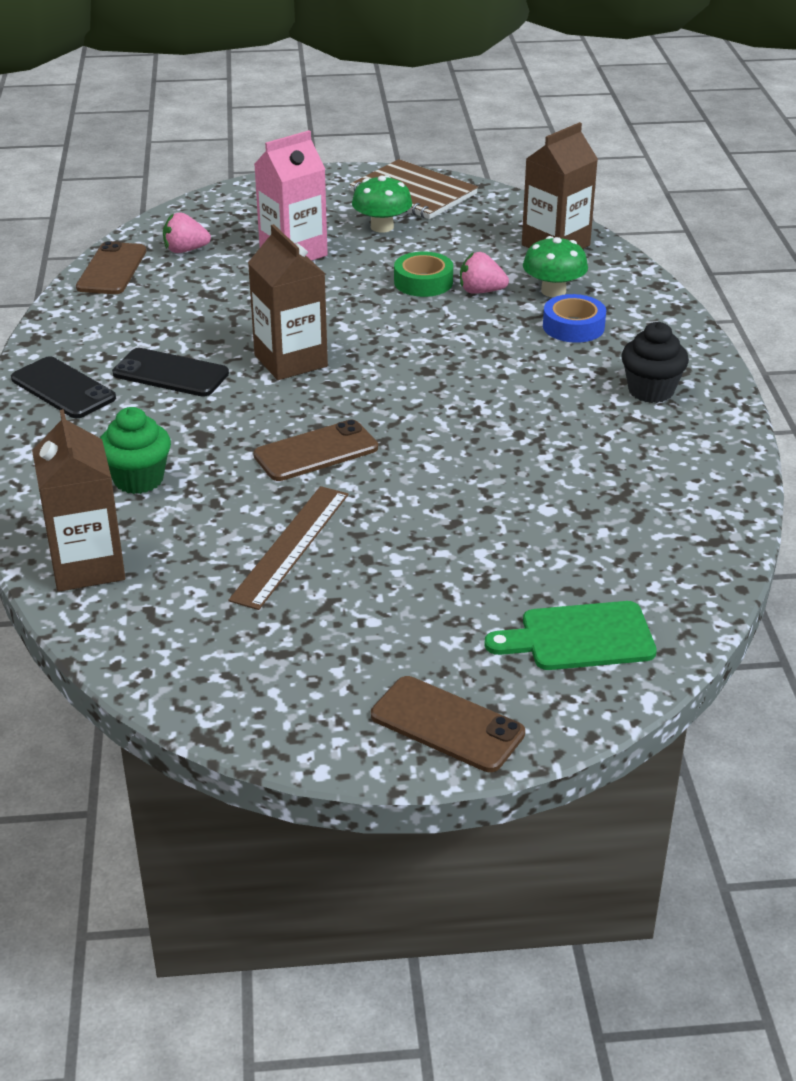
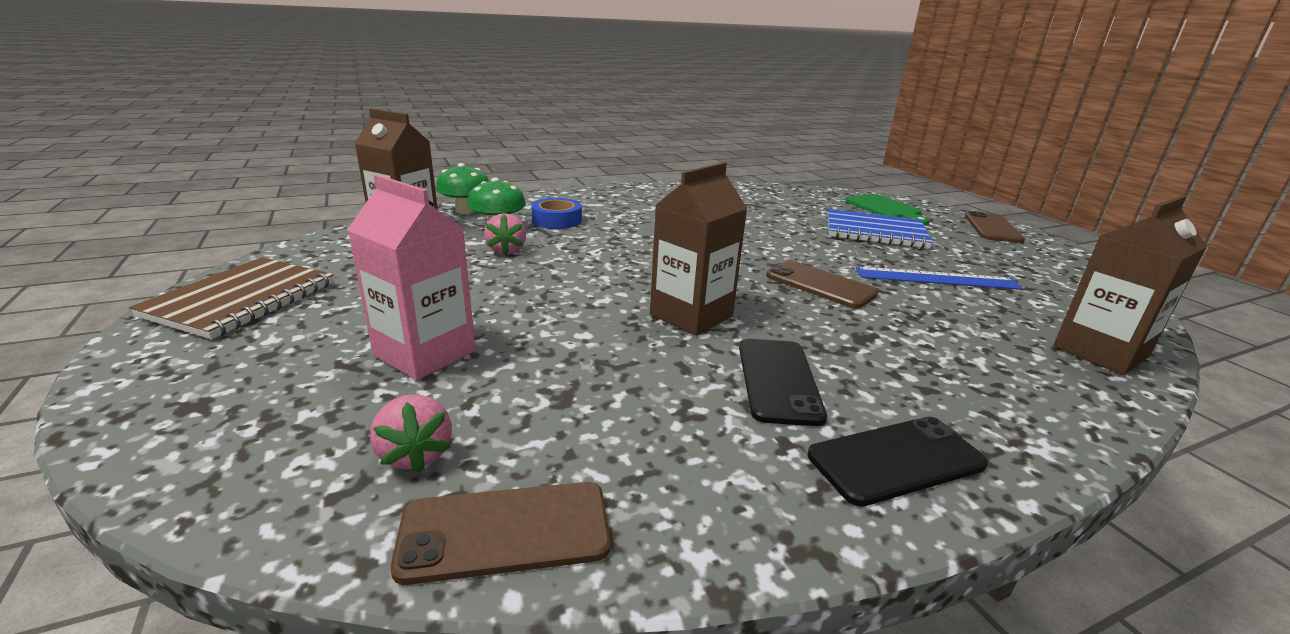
camera: 110 degrees left, 10 degrees down
(63, 388) = (896, 460): black phone -> black phone turned 45 degrees clockwise
(138, 479) = (968, 355): green cupcake -> none
(291, 546) = (936, 278): brown ruler -> blue ruler
(382, 227) = (347, 307): green mushroom -> green mushroom (465, 210)
(423, 282) = (493, 274): green tape -> none
(467, 570) = (875, 232): none -> blue notebook
(651, 391) = (633, 201): black cupcake -> none

